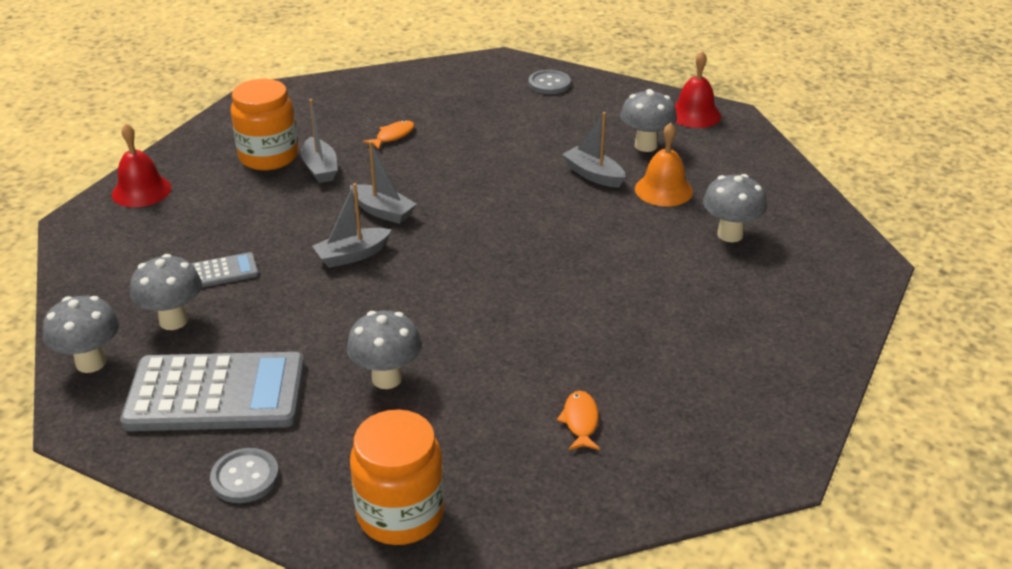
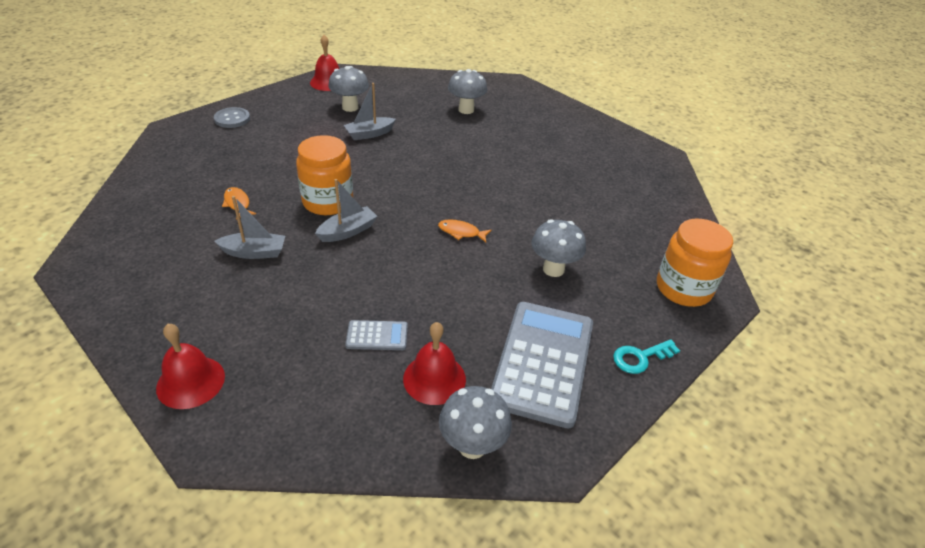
camera: 75 degrees left, 5 degrees up
(173, 321) = (434, 378): grey mushroom -> red bell
(224, 271) = (377, 336): grey calculator -> grey calculator turned 90 degrees clockwise
(245, 477) = (640, 357): grey button -> turquoise key
(268, 157) = (205, 280): orange jar -> orange jar (328, 202)
(352, 255) = (398, 258): grey boat -> none
(580, 421) = (615, 203): orange fish -> orange fish (461, 232)
(663, 190) = (405, 116): orange bell -> none

